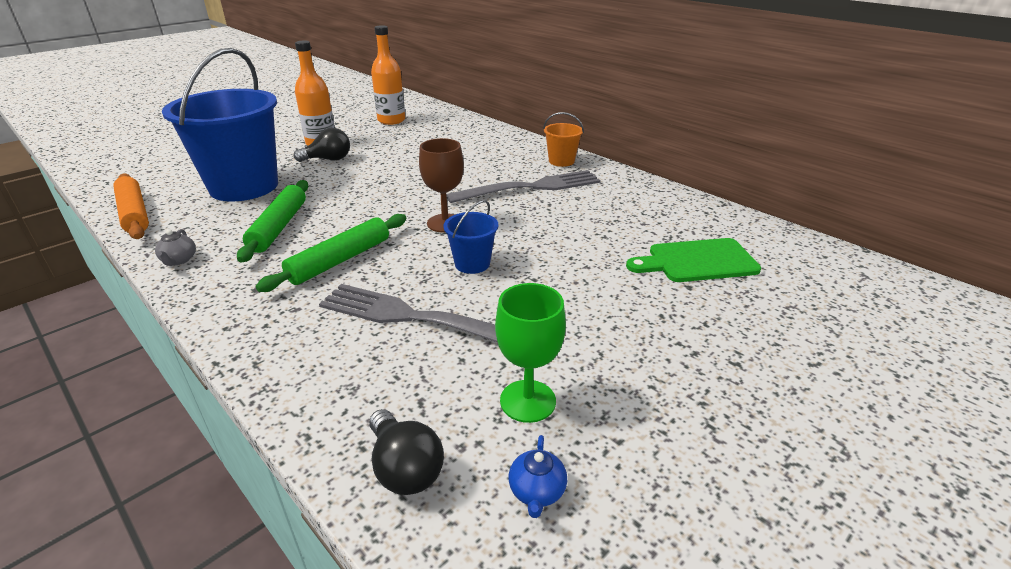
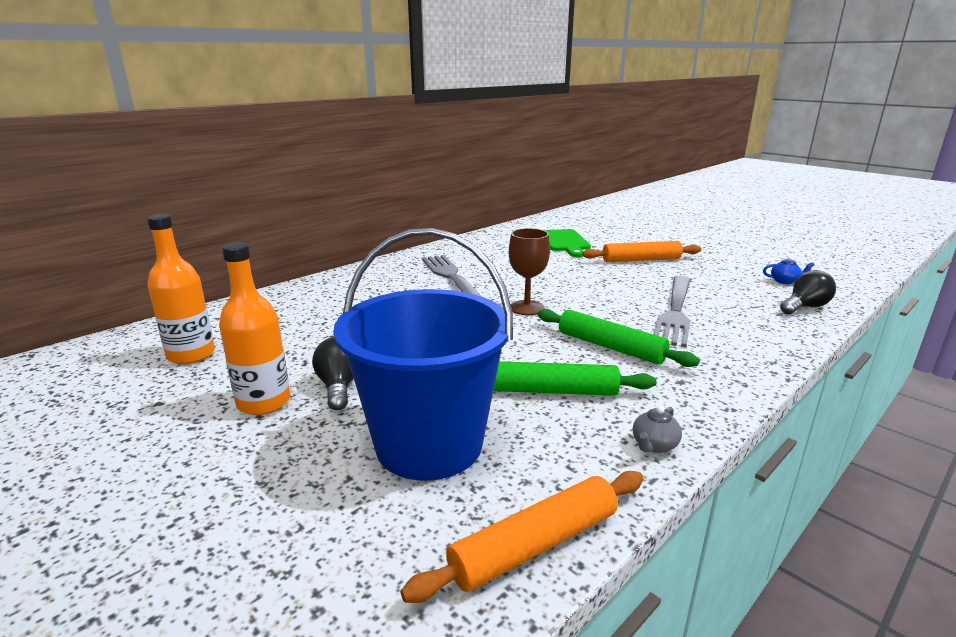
camera: 90 degrees left, 10 degrees down
(179, 260) = (654, 445): grey teapot -> grey teapot turned 135 degrees clockwise
(472, 264) = (592, 297): blue bucket -> none
(528, 401) = (727, 282): green goblet -> none
(561, 161) = (393, 266): orange bucket -> none
(628, 323) = (641, 260): none -> orange rolling pin

